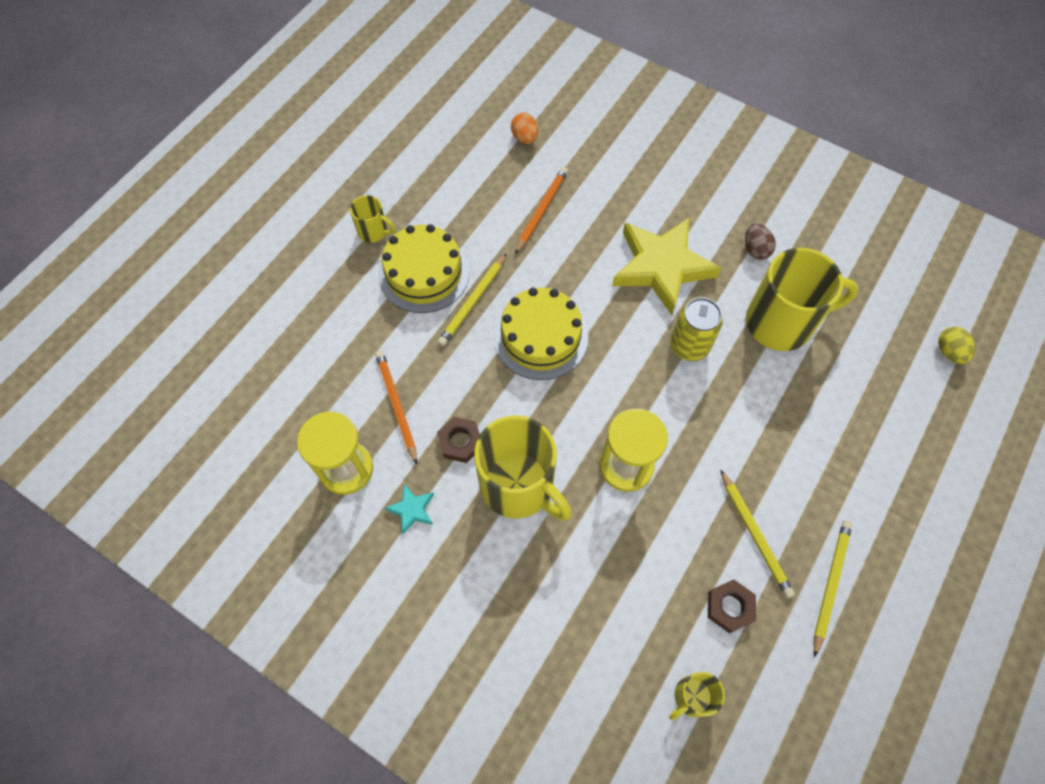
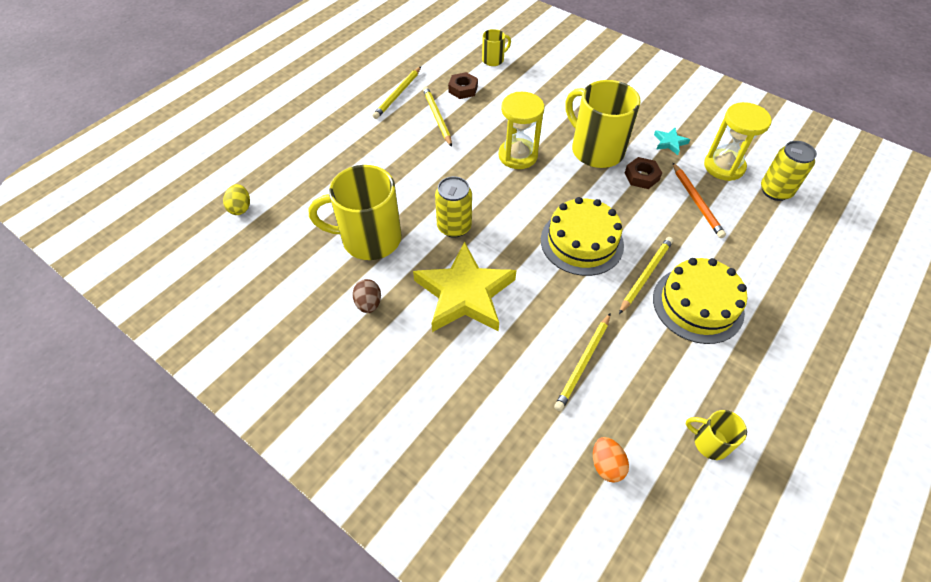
camera: 175 degrees left, 10 degrees down
(291, 431) = (775, 191): none -> yellow can
(374, 231) = (761, 352): yellow mug -> yellow mug (709, 442)
(541, 211) = (583, 362): orange pencil -> yellow pencil

